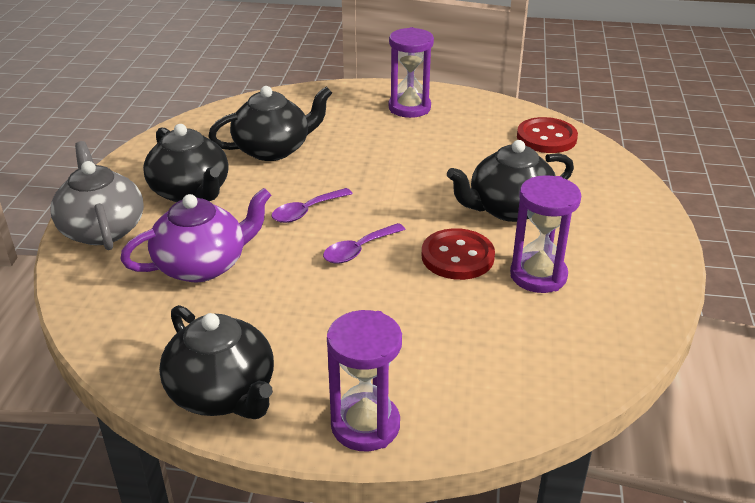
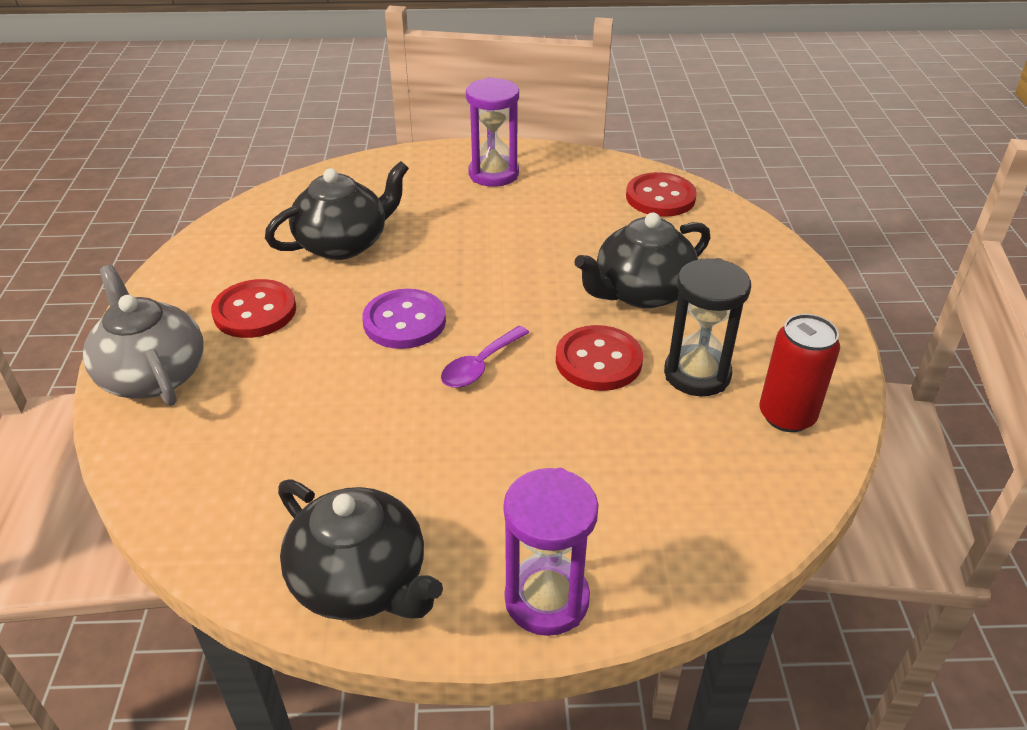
camera: 10 degrees left, 5 degrees up
(191, 192) = (255, 311): black teapot -> red button
(203, 265) = (294, 409): purple teapot -> none
(306, 211) = (404, 321): purple spoon -> purple button
(538, 275) = (697, 374): purple hourglass -> black hourglass
(607, 315) = (787, 416): none -> red can

